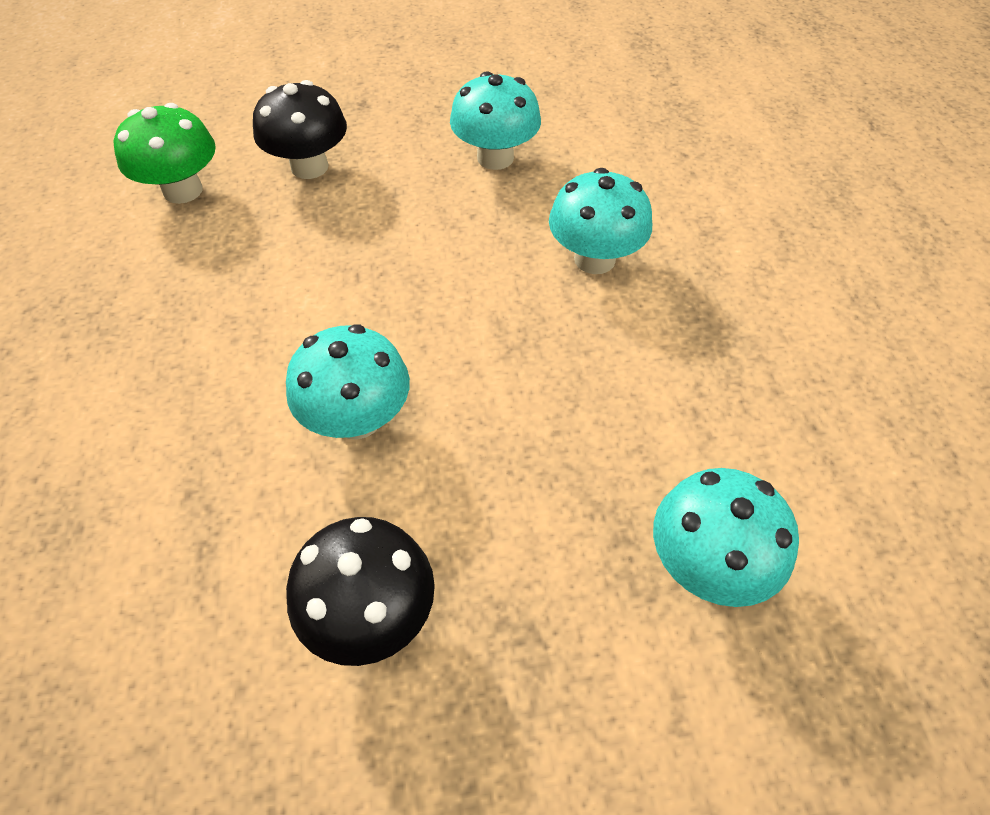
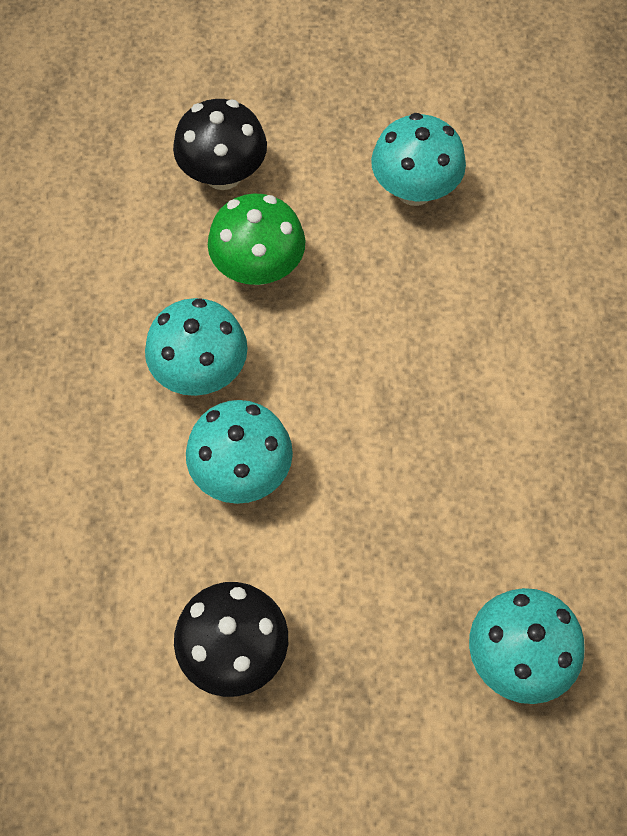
camera: 10 degrees right, 10 degrees up
(183, 190) = (96, 187): green mushroom -> green mushroom (258, 268)
(594, 259) = (490, 333): turquoise mushroom -> turquoise mushroom (200, 371)

